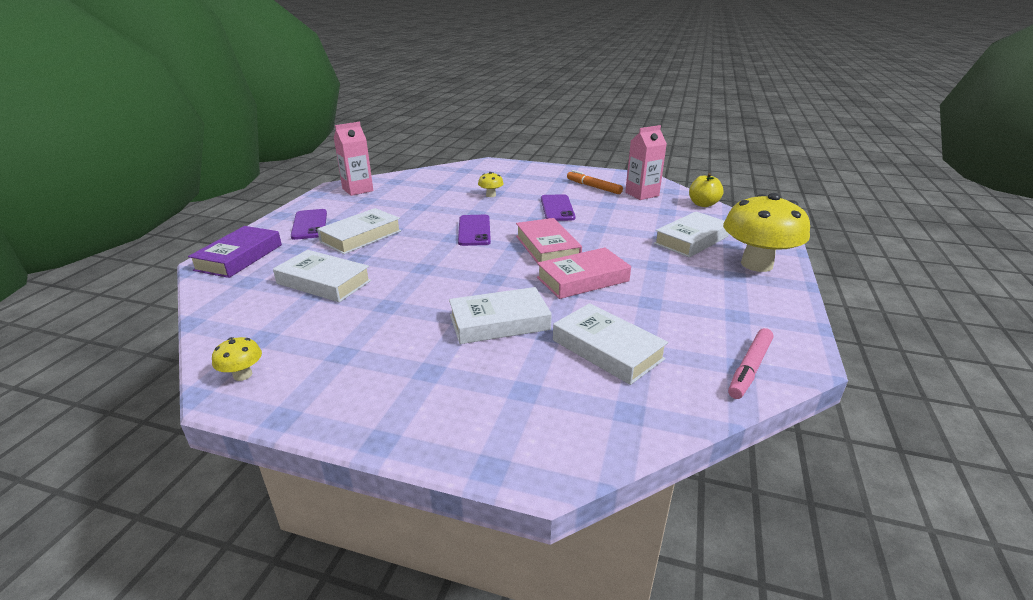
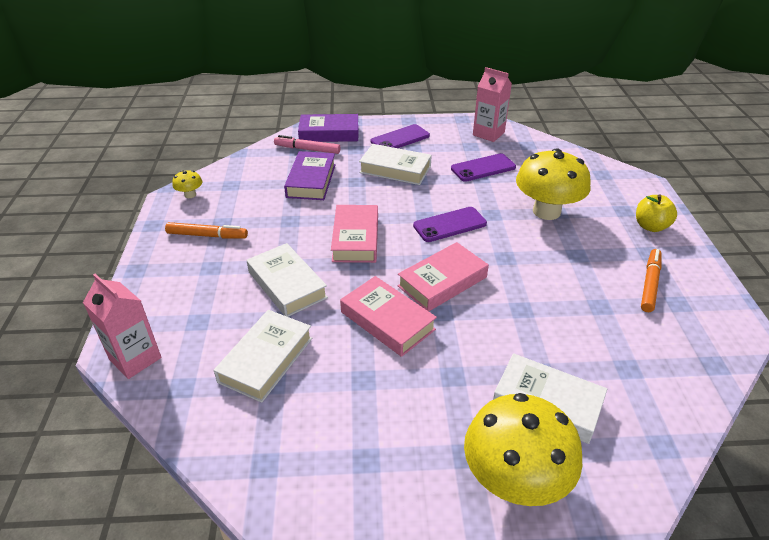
camera: 70 degrees right, 10 degrees up
(324, 282) = (311, 180): white book -> purple book
(358, 368) = (207, 235): none -> orange marker
(455, 274) = (355, 238): none -> pink book
(491, 195) = (546, 211): yellow mushroom -> yellow mushroom, size x2.36
(557, 208) = (552, 267): purple phone -> purple phone (483, 168)
(642, 194) = (668, 334): pink carton -> pink carton (135, 358)
(703, 204) = (691, 407): yellow apple -> yellow apple (650, 226)
(749, 368) = (263, 472): pink marker -> pink marker (307, 149)

